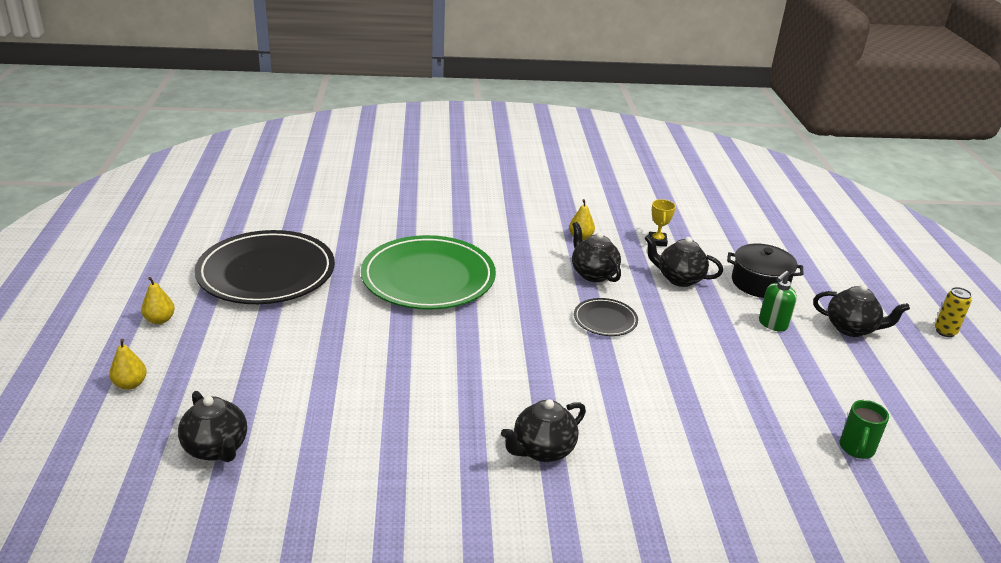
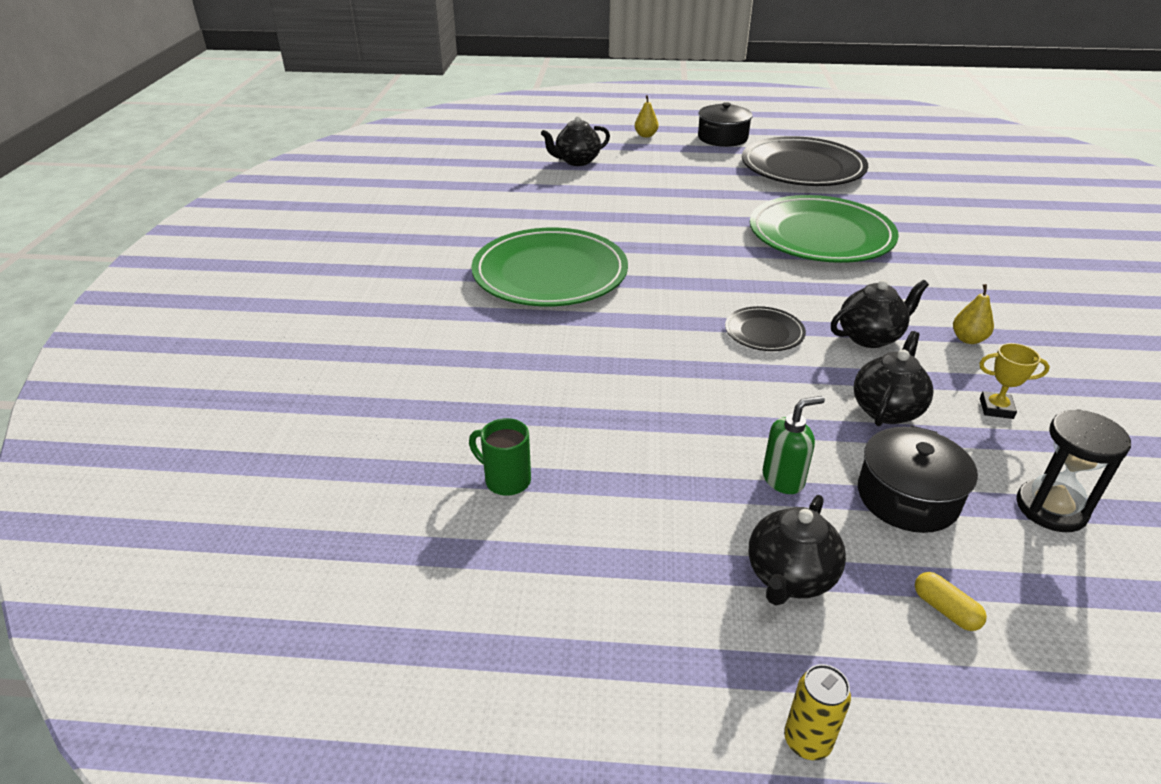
camera: 100 degrees right, 5 degrees up
(160, 320) = (722, 138): yellow pear -> black pot
(542, 450) = (550, 273): black teapot -> green plate
(739, 242) = (1051, 508): none -> black hourglass
(772, 324) = (783, 479): green soap dispenser -> green soap dispenser turned 105 degrees clockwise
(836, 284) = (945, 609): none -> yellow capsule

